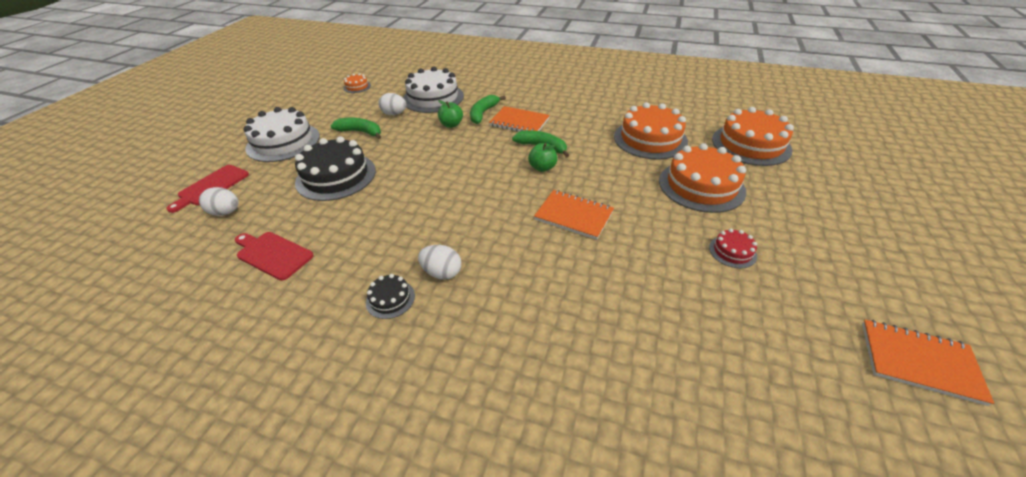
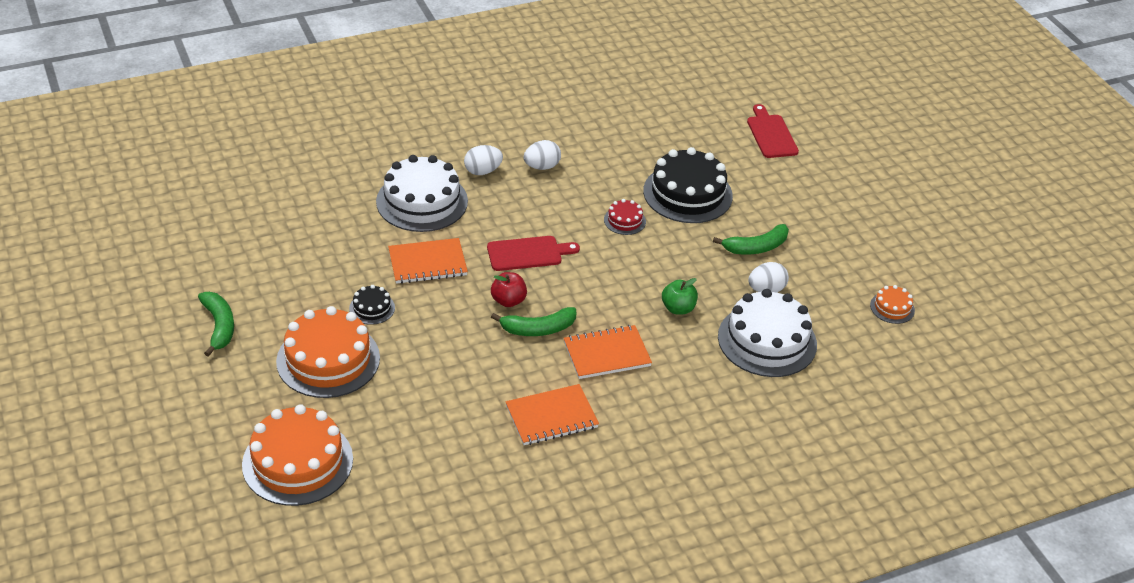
camera: 135 degrees right, 0 degrees up
(226, 212) = (714, 127): white egg -> white egg (542, 166)
(272, 254) = (621, 124): red cutting board -> red cutting board (528, 253)
(283, 142) = (806, 197): white cake -> white cake (422, 201)
(390, 299) = (496, 142): black cake -> black cake (372, 308)
(483, 113) = (667, 346): green banana -> green banana (219, 326)
(542, 168) = (508, 301): green apple -> red apple
(650, 139) = (426, 407): orange cake -> none
(732, 251) = (267, 295): red cake -> red cake (624, 220)
(919, 362) = (111, 271): orange notebook -> orange notebook (551, 417)

